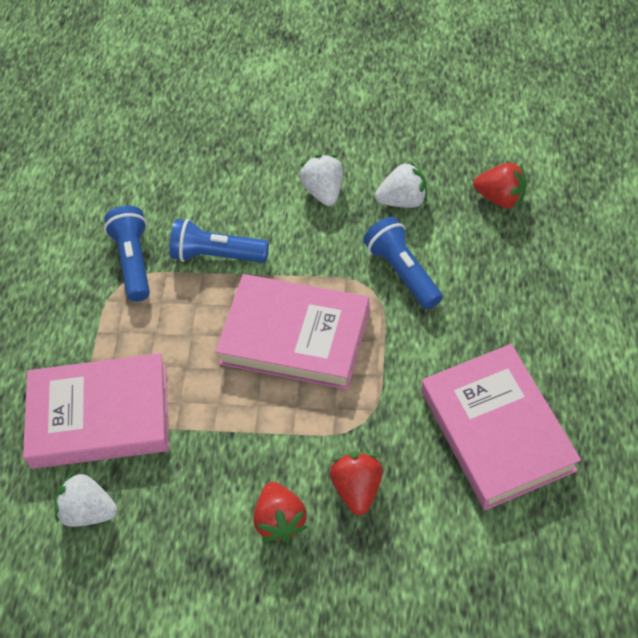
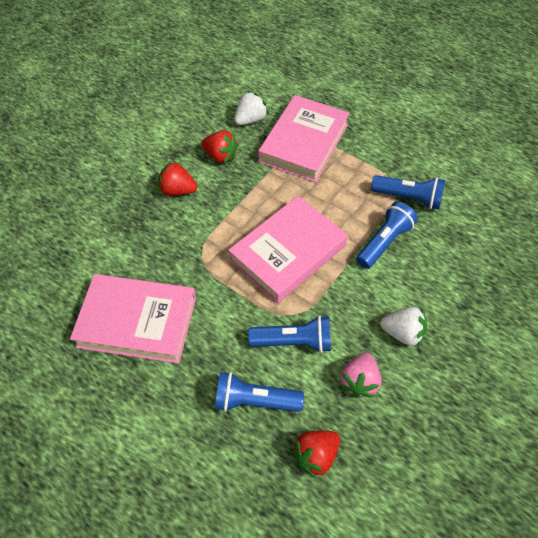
camera: 115 degrees right, 0 degrees up
(357, 488) = (164, 232): red strawberry -> red strawberry (220, 156)
(403, 200) = (359, 381): white strawberry -> pink strawberry
(491, 269) = (254, 400): none -> blue flashlight

